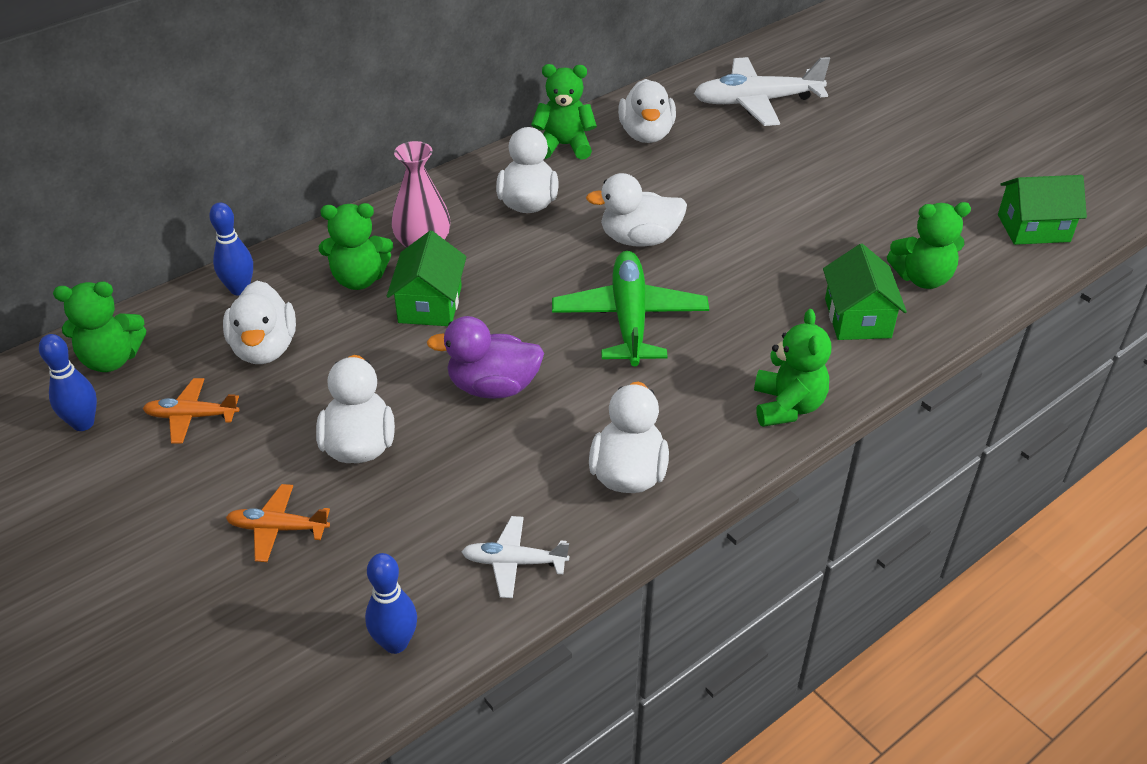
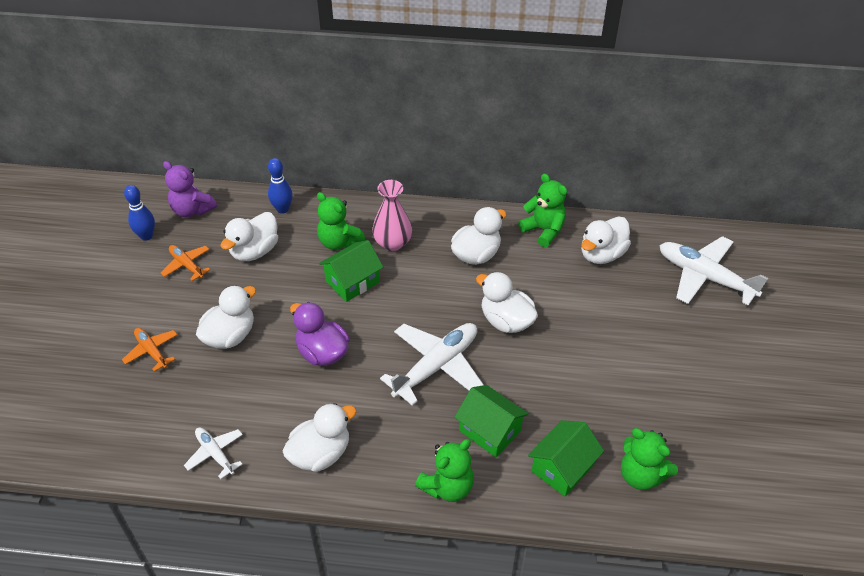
camera: 45 degrees right, 5 degrees up
(111, 359) = (192, 210): green teddy bear -> purple teddy bear
(395, 643) = (126, 448): blue bowling pin -> none
(629, 318) = (437, 366): green plane -> white plane
(1033, 228) = (772, 502): green house -> green house (490, 430)

